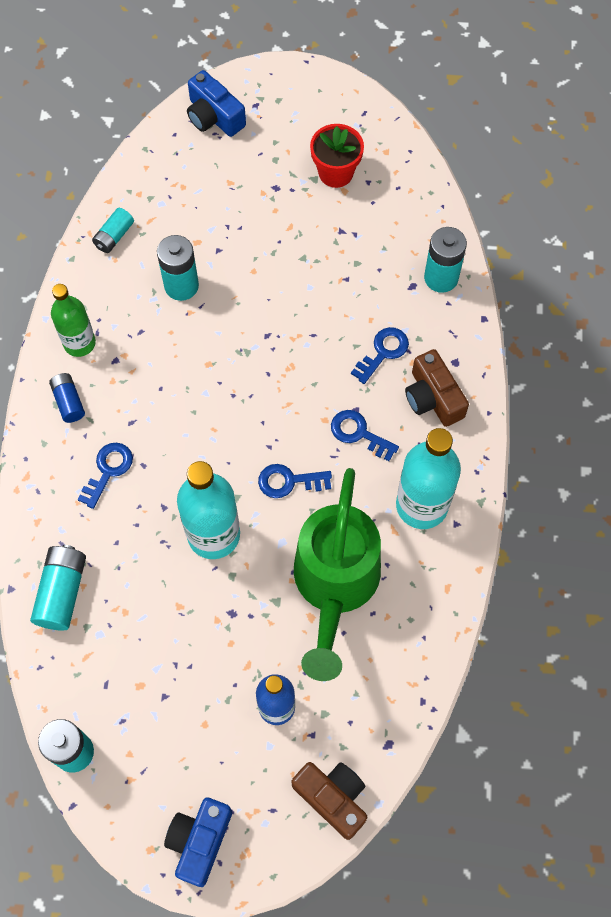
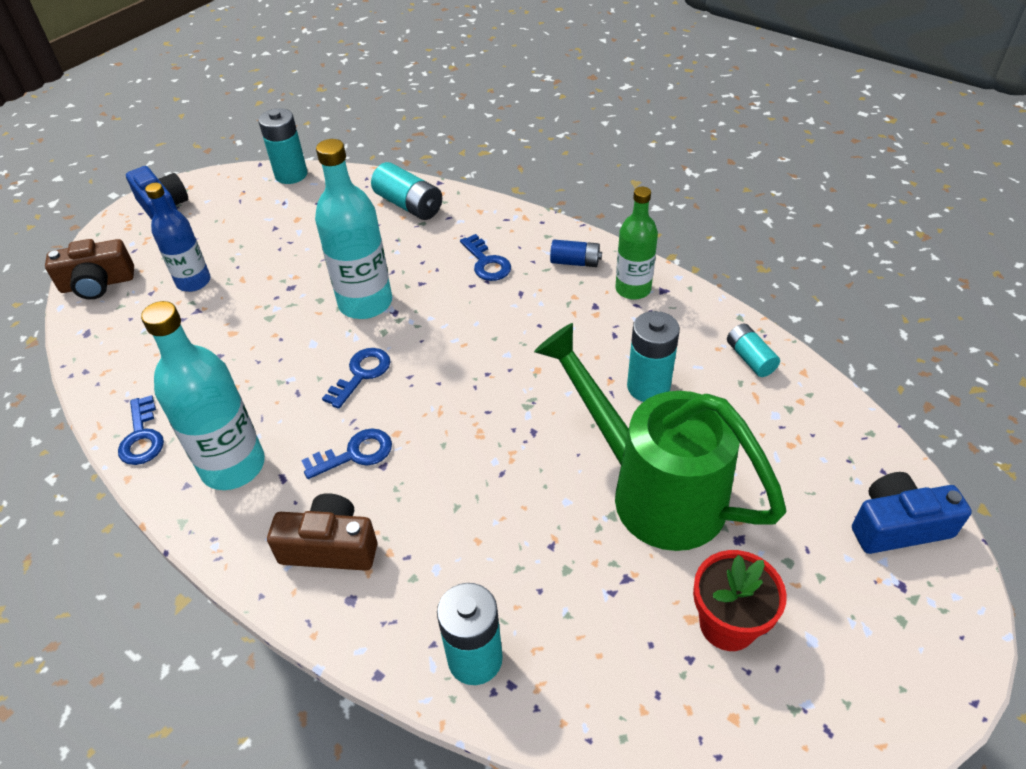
camera: 125 degrees right, 20 degrees down
(334, 586) = (238, 360): green watering can -> green watering can (653, 490)
(383, 352) = (426, 529): blue key -> blue key (142, 437)

